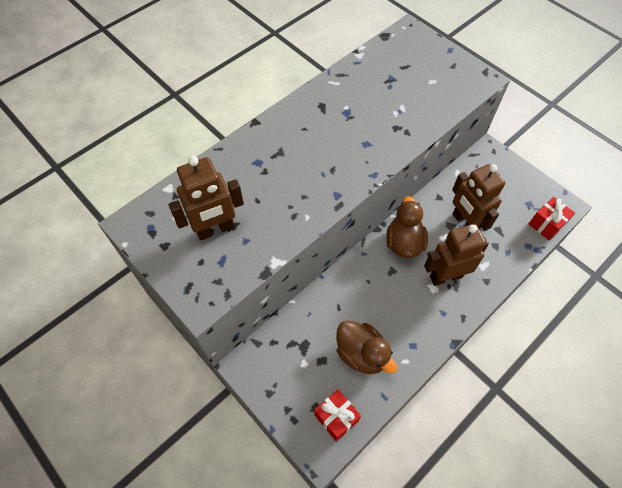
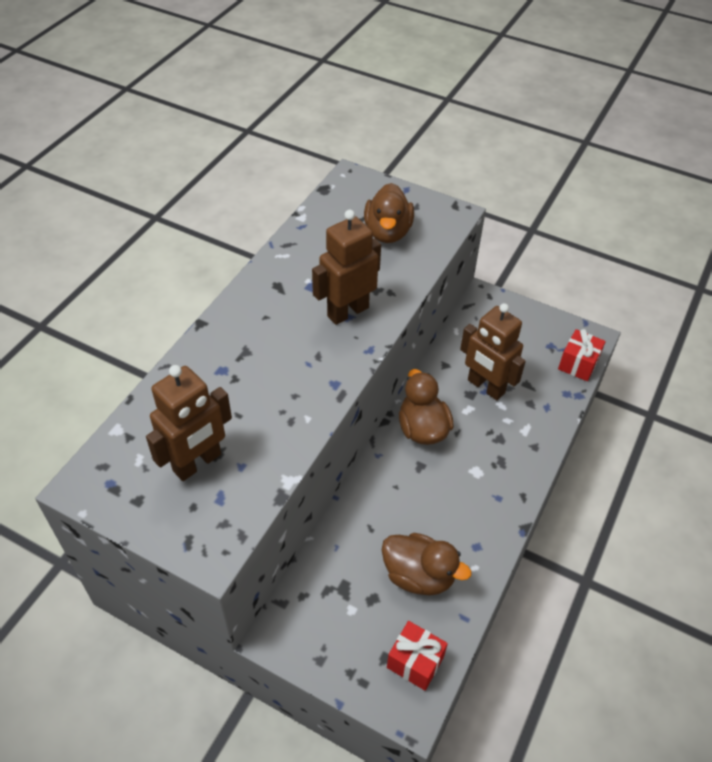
camera: 20 degrees left, 10 degrees down
(422, 82) = (388, 232): none -> brown duck
(445, 276) = (486, 454): brown robot -> brown robot (347, 312)

